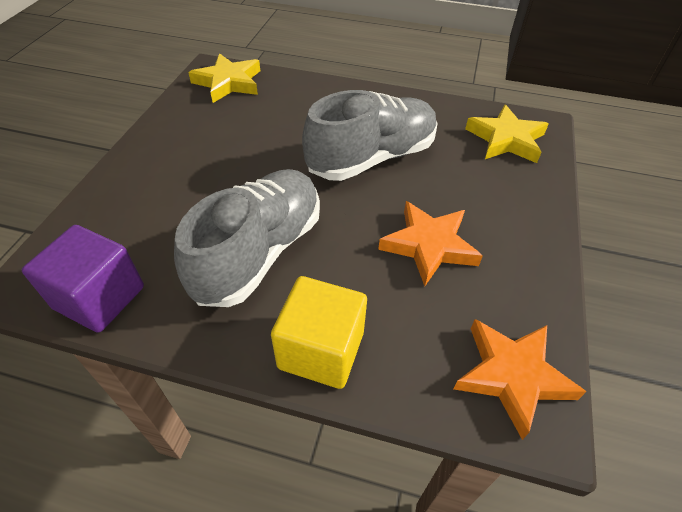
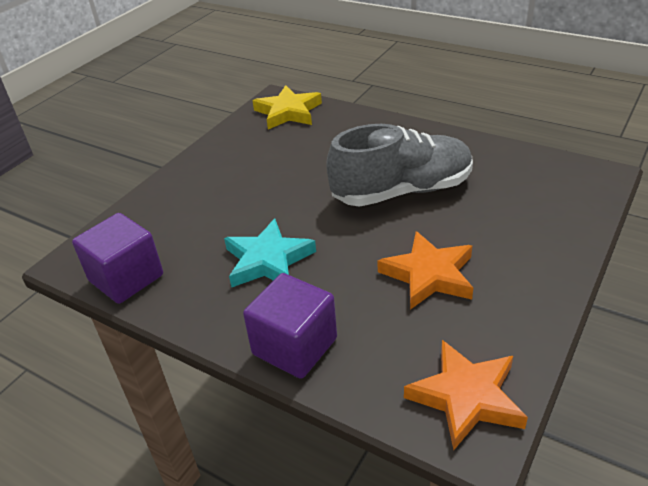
camera: 20 degrees right, 10 degrees down
(259, 252) = (268, 260): grey shoe -> turquoise star
(321, 350) = (294, 346): yellow cube -> purple cube
(506, 139) = (551, 186): yellow star -> none

